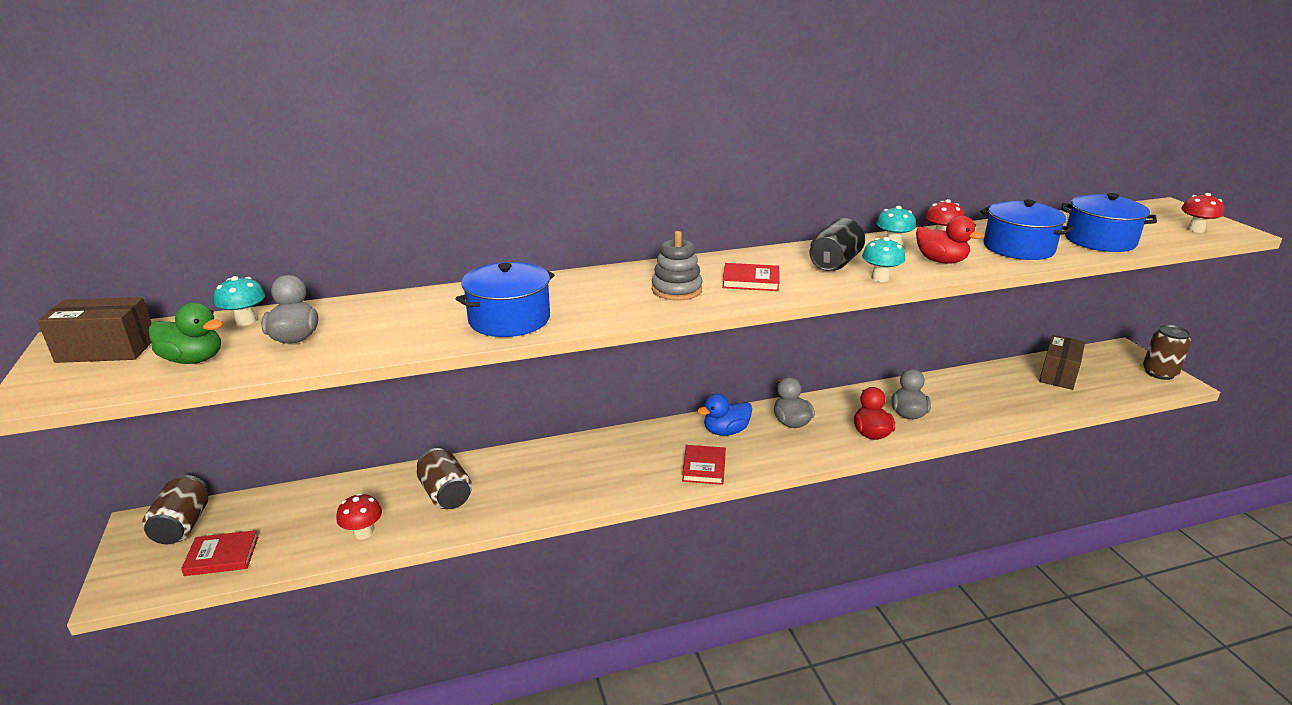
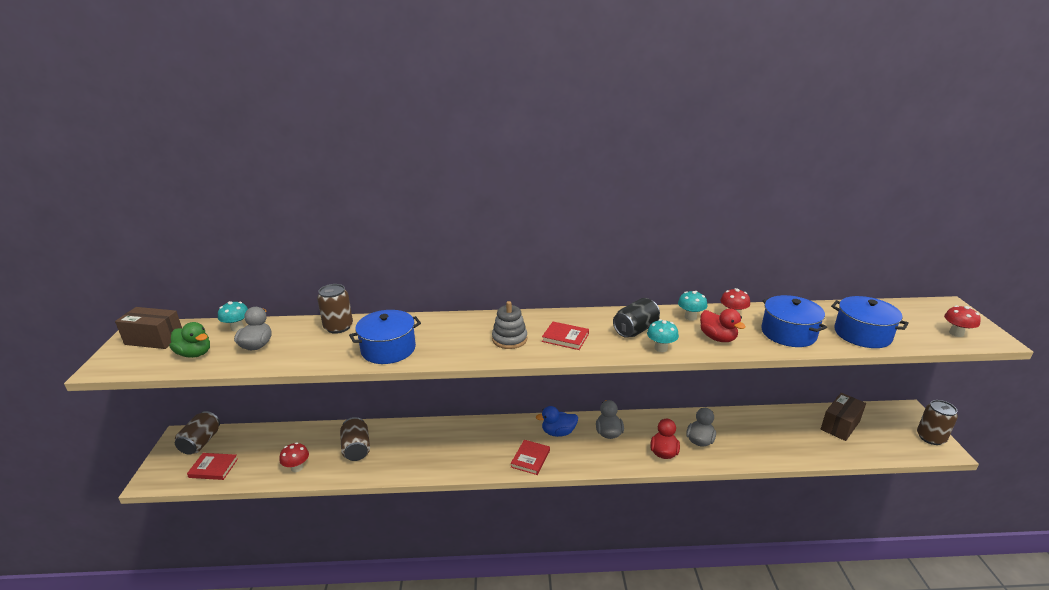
camera: 15 degrees right, 0 degrees up
(413, 303) = (338, 327): none -> brown can

